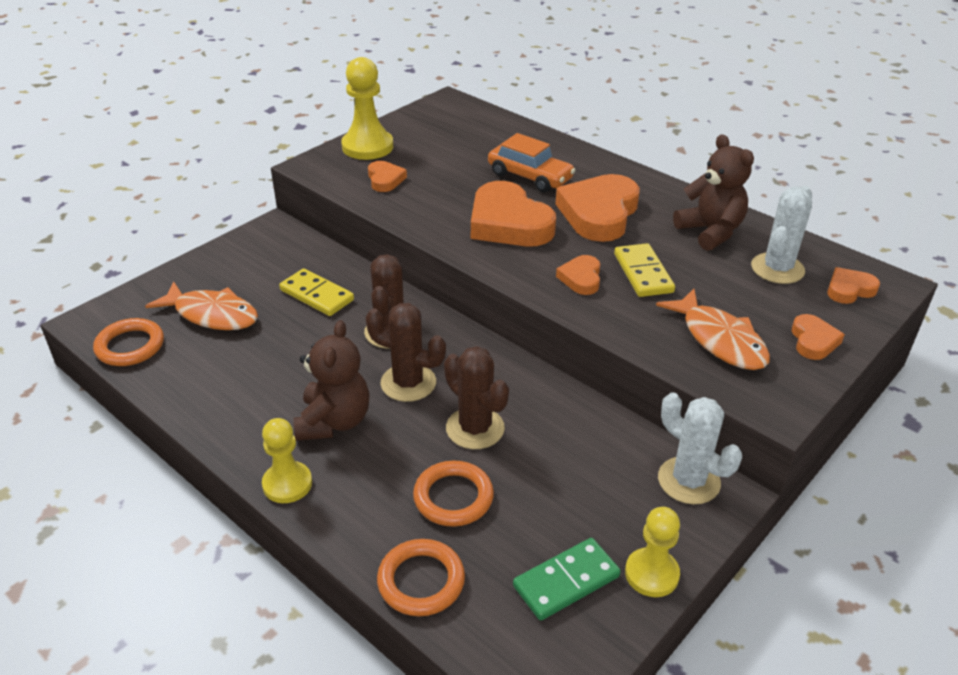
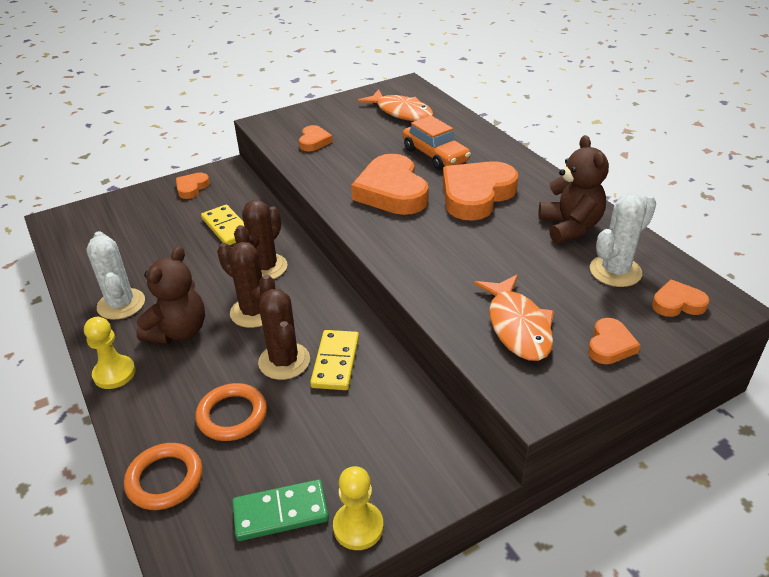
camera: 20 degrees right, 0 degrees up
(130, 346) = (71, 243): orange ring -> none
(212, 314) = (142, 229): orange fish -> orange fish (401, 112)
(367, 147) = (317, 113): yellow pawn -> none
(581, 278) = (424, 248): orange heart -> orange heart (192, 188)
(643, 273) = (483, 253): yellow domino -> yellow domino (335, 362)
(688, 481) = (441, 450): white cactus -> white cactus (121, 304)

